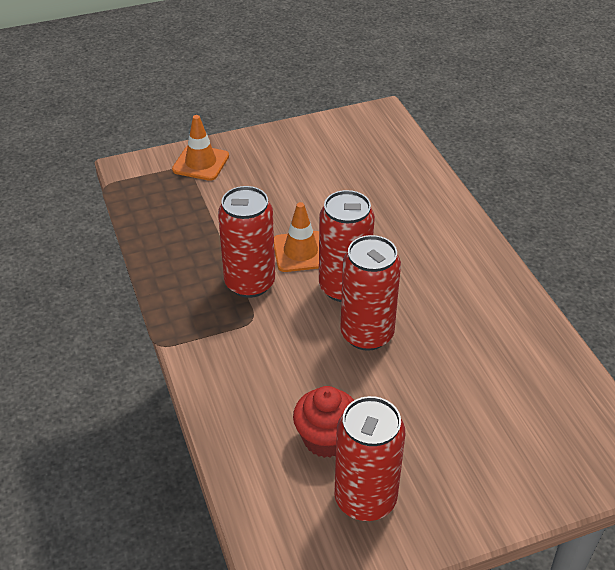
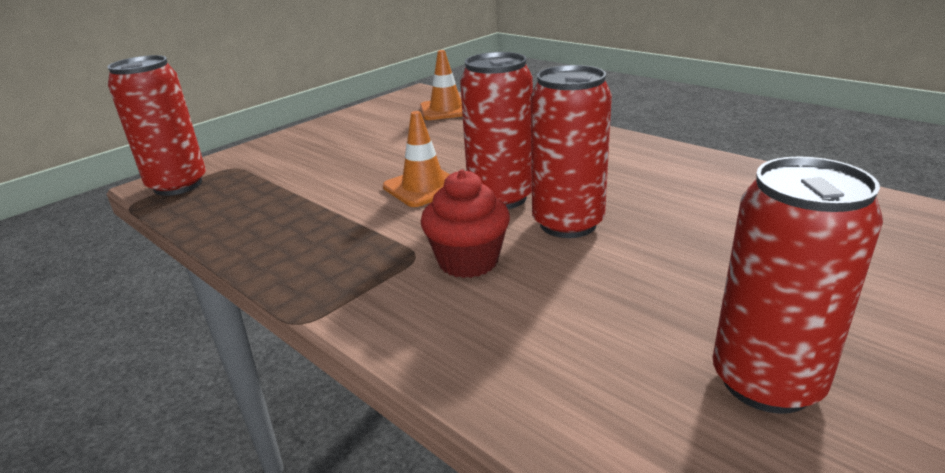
camera: 25 degrees left, 15 degrees down
(201, 163) = (250, 160): orange traffic cone -> orange traffic cone (446, 110)
(250, 283) = (384, 227): red can -> red can (178, 185)
(326, 439) = (633, 335): red cupcake -> red cupcake (468, 261)

